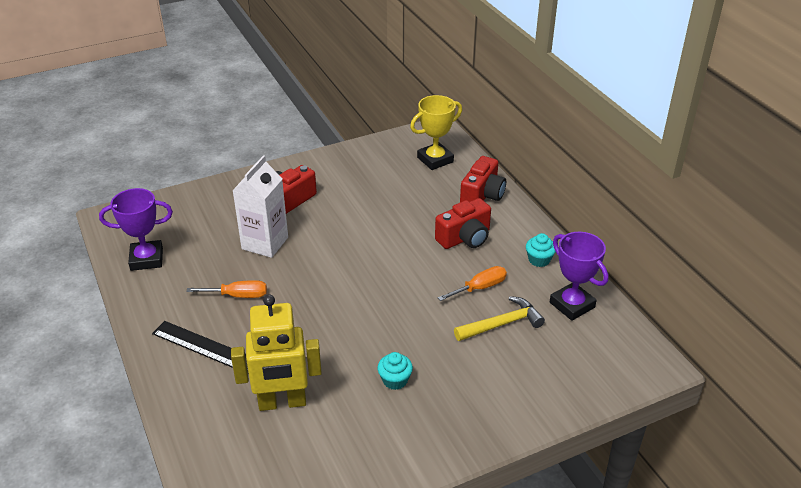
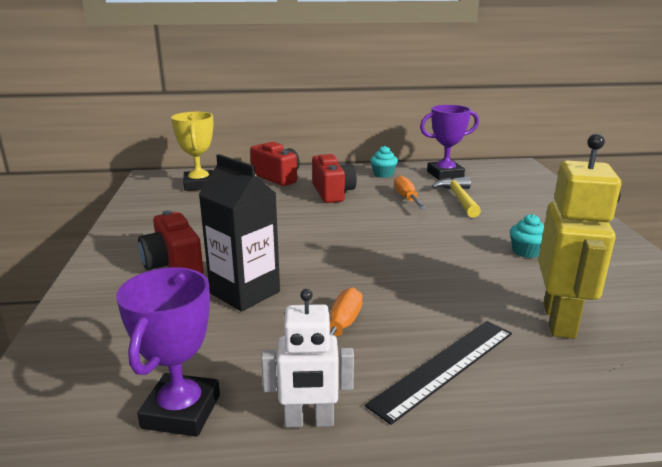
camera: 70 degrees left, 15 degrees down
(148, 304) = (309, 421): none -> white robot
(265, 243) = (245, 292): white carton -> black carton

